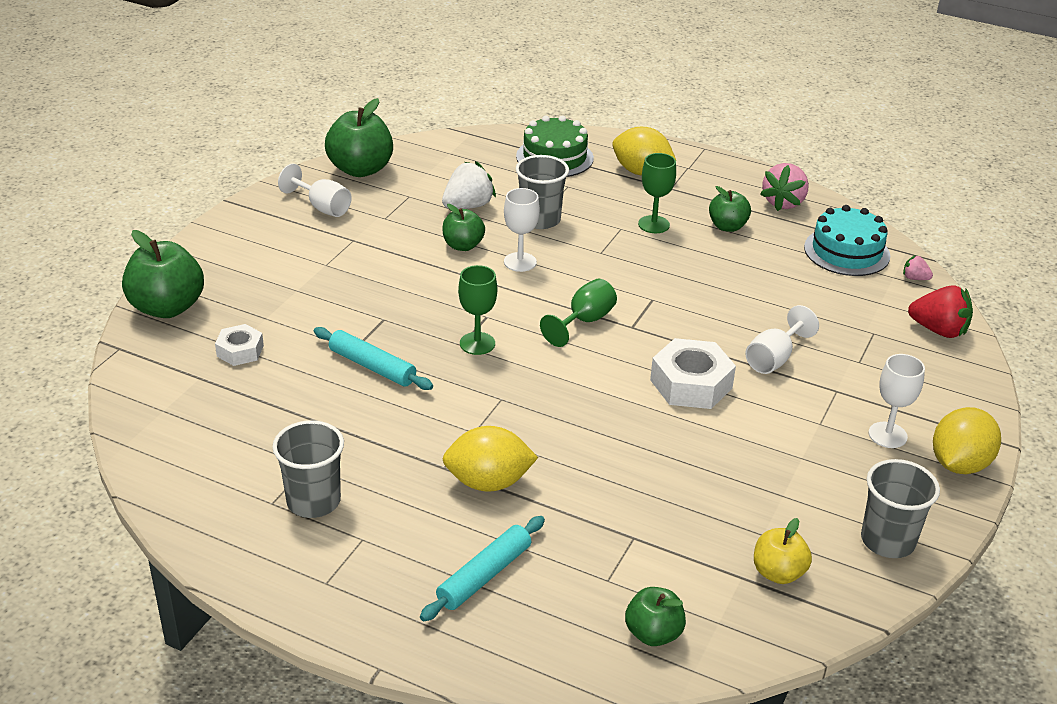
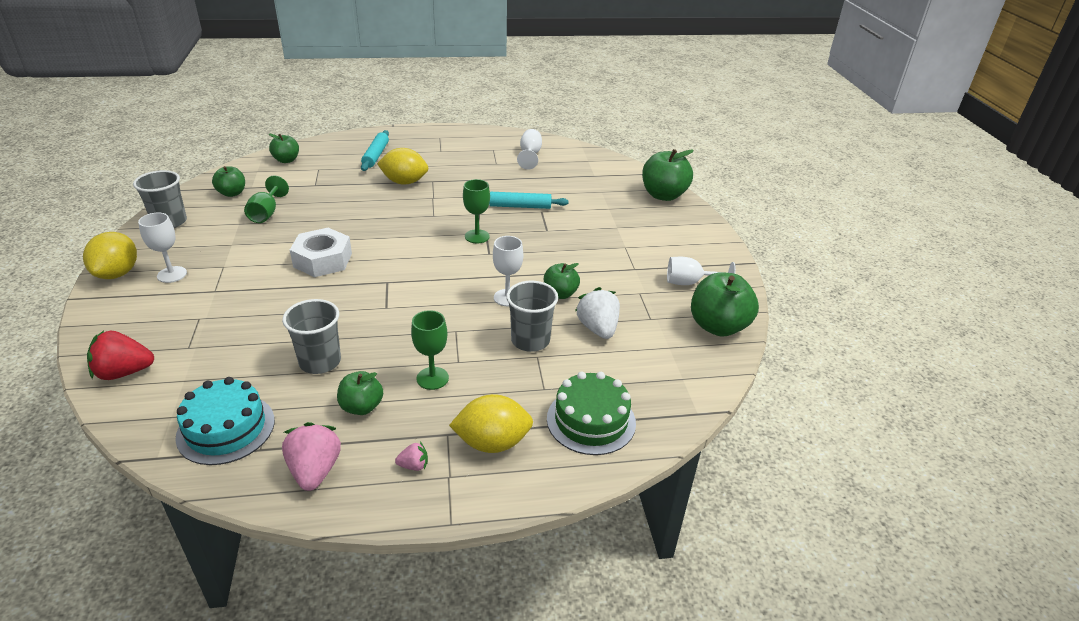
camera: 145 degrees right, 0 degrees up
(240, 351) = (595, 190): white nut -> none
(313, 501) = (476, 154): grey cup -> grey cup (320, 362)
(468, 206) = (598, 328): white strawberry -> white strawberry turned 150 degrees clockwise
(488, 482) = (404, 182): yellow lemon -> yellow lemon turned 45 degrees clockwise
(584, 321) = (422, 273): green goblet -> green goblet (266, 213)
(774, 359) = (269, 296): white goblet -> white goblet (530, 155)
(778, 573) = (232, 193): yellow apple -> green apple
(914, 278) = (146, 424): pink strawberry -> pink strawberry (414, 465)

